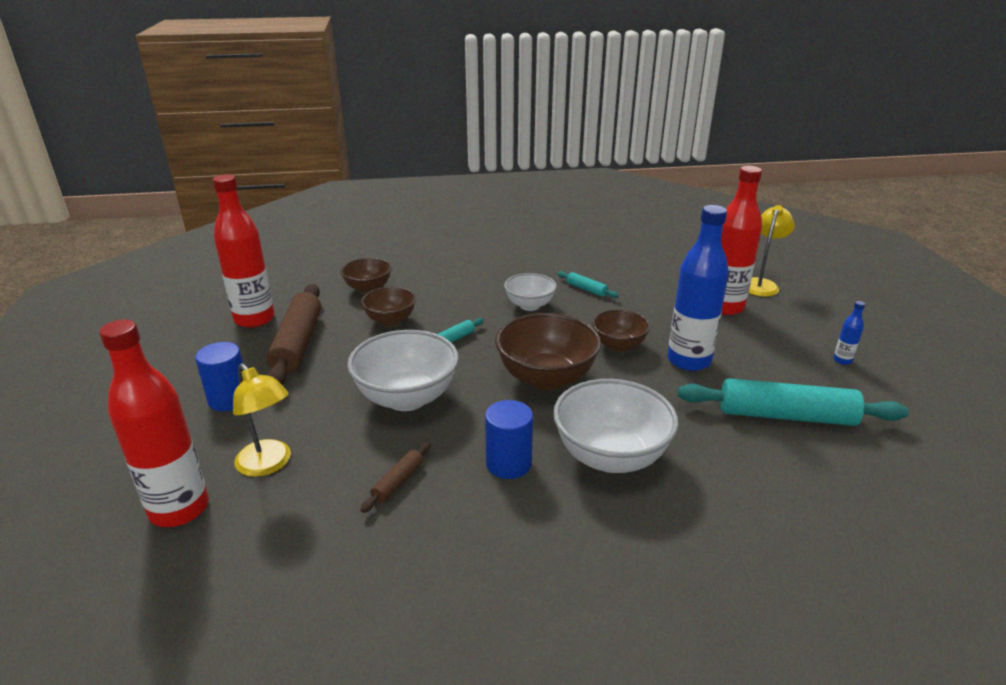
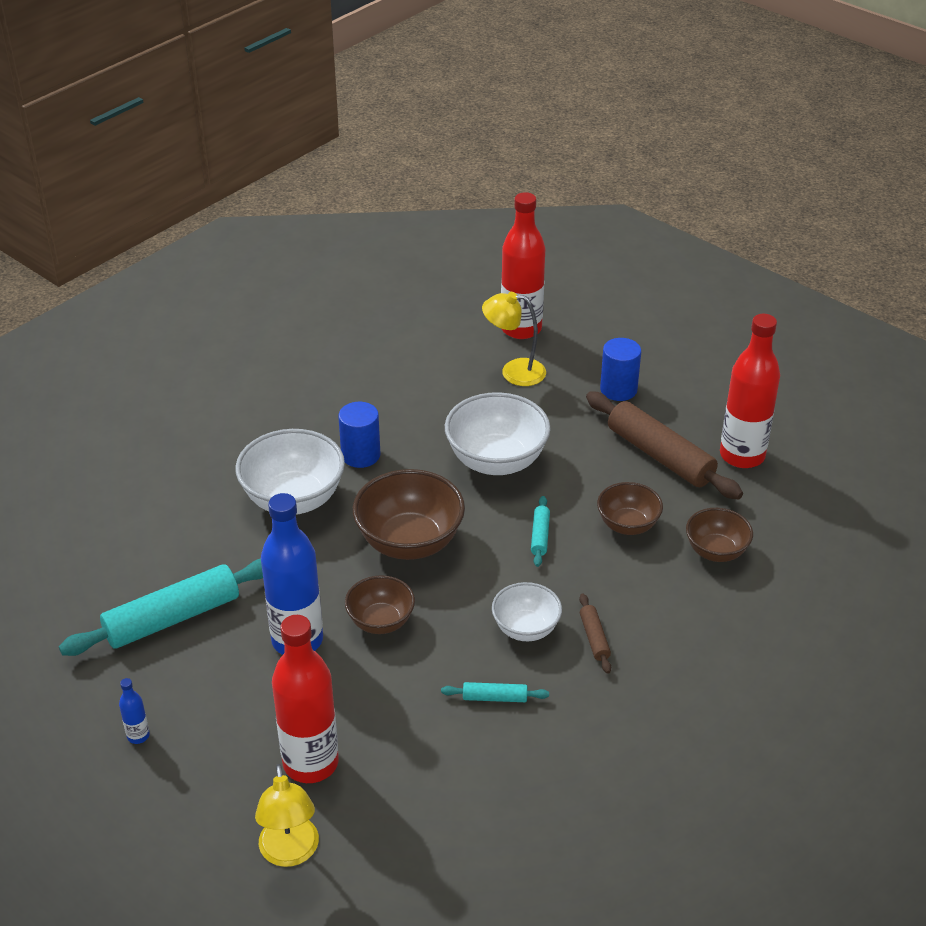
camera: 140 degrees right, 10 degrees up
(398, 482) = (418, 406): brown rolling pin -> brown rolling pin (594, 638)

